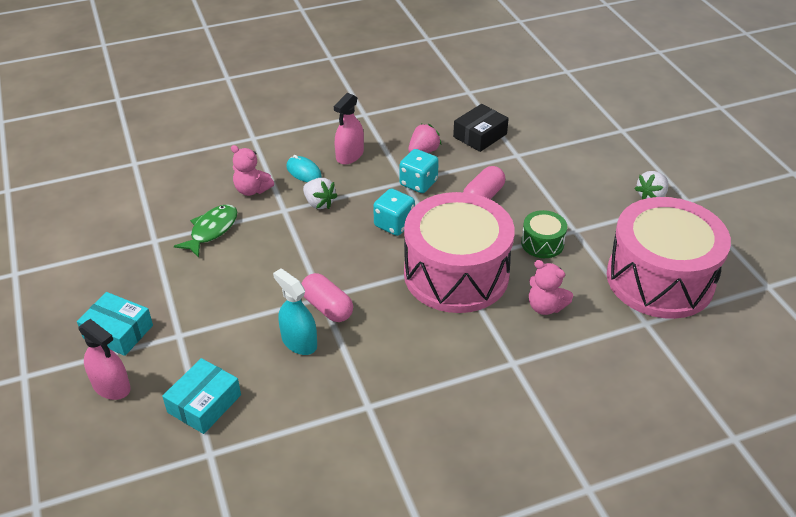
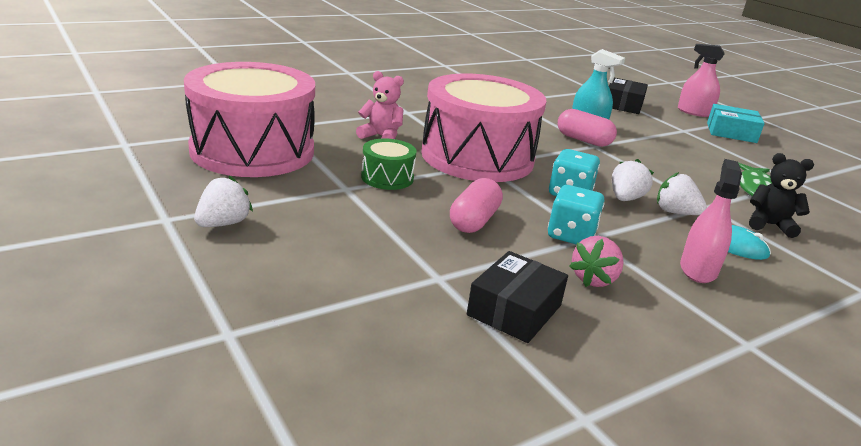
camera: 165 degrees right, 15 degrees down
(204, 403) = (623, 105): turquoise box -> black box
(252, 190) = (769, 225): pink teddy bear -> black teddy bear
(349, 218) = (625, 199): none -> white strawberry

